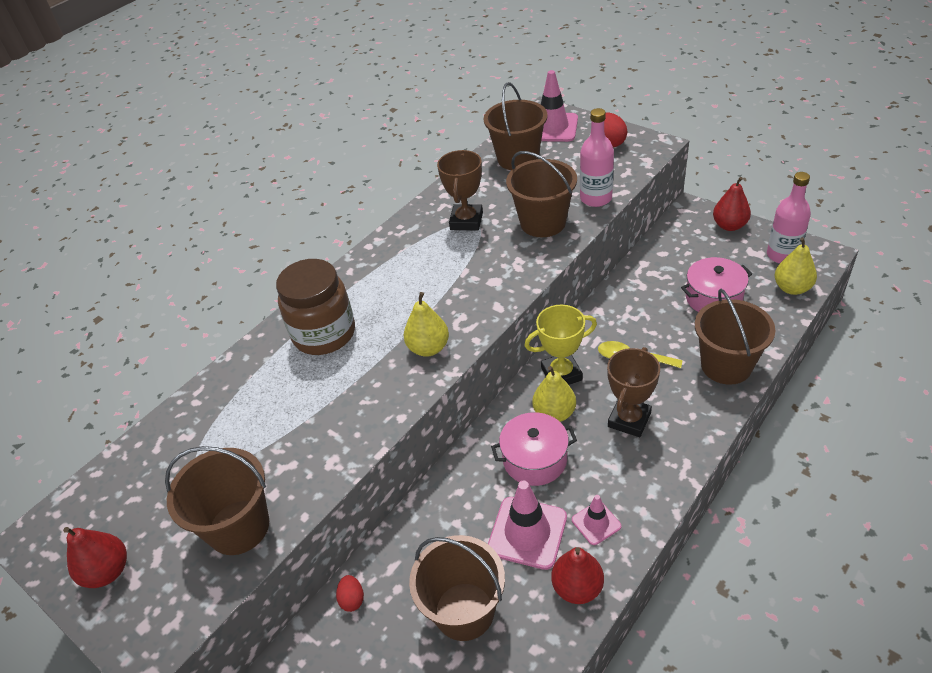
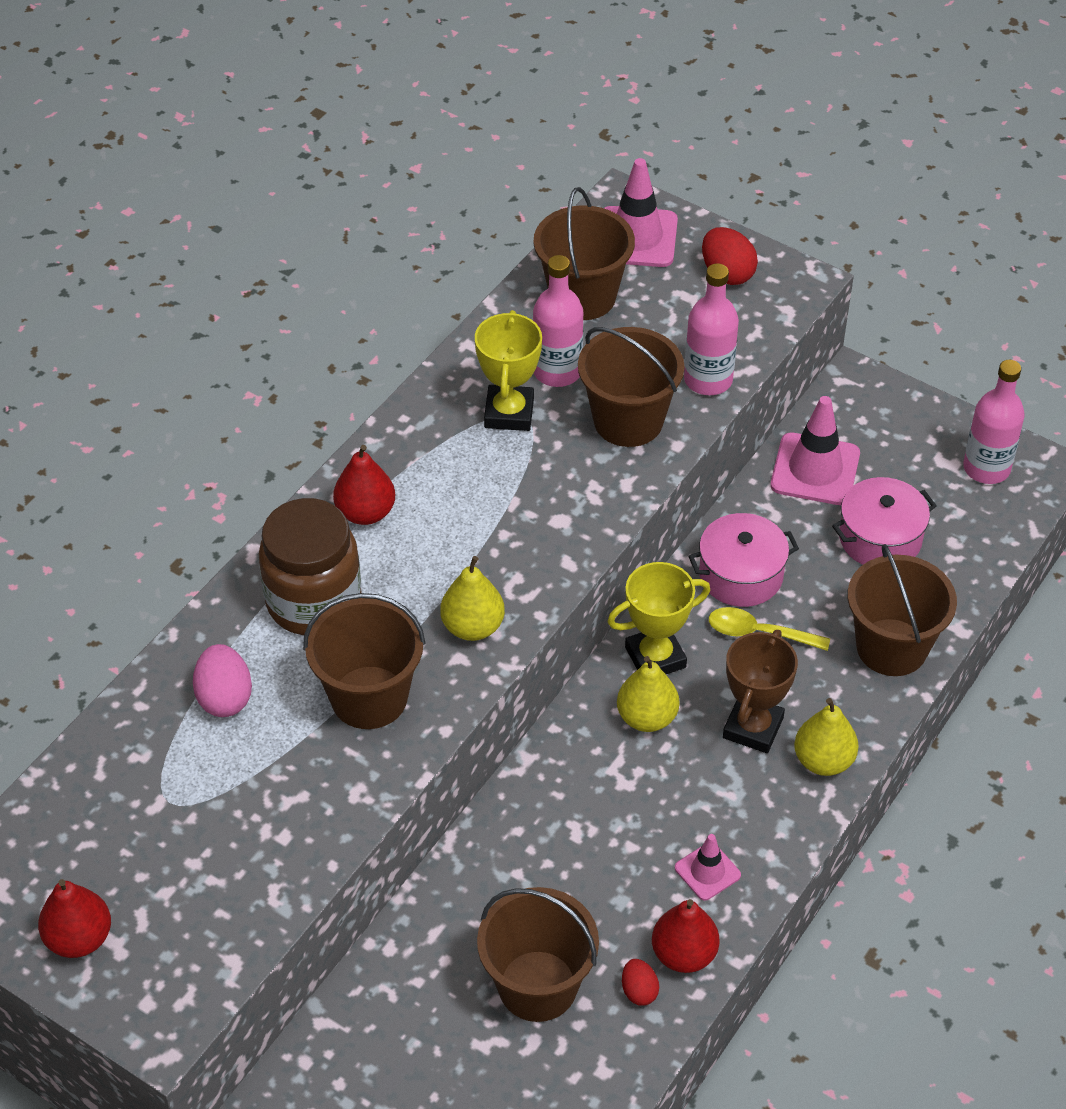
camera: 10 degrees left, 5 degrees up
(239, 527) = (246, 880): brown bucket -> brown bucket (369, 697)
(252, 396) = (224, 697): none -> pink egg
(352, 599) = (385, 975): red egg -> red egg (639, 991)
(466, 221) = (509, 413): brown trophy -> yellow trophy
(499, 198) = (557, 371): none -> pink bottle
(527, 532) = (615, 885): pink traffic cone -> pink traffic cone (815, 469)
(535, 459) = (621, 785): pink pot -> pink pot (741, 575)
(729, 226) = (911, 412): red pear -> red pear (365, 513)
(792, 288) = (995, 525): yellow pear -> yellow pear (823, 761)

